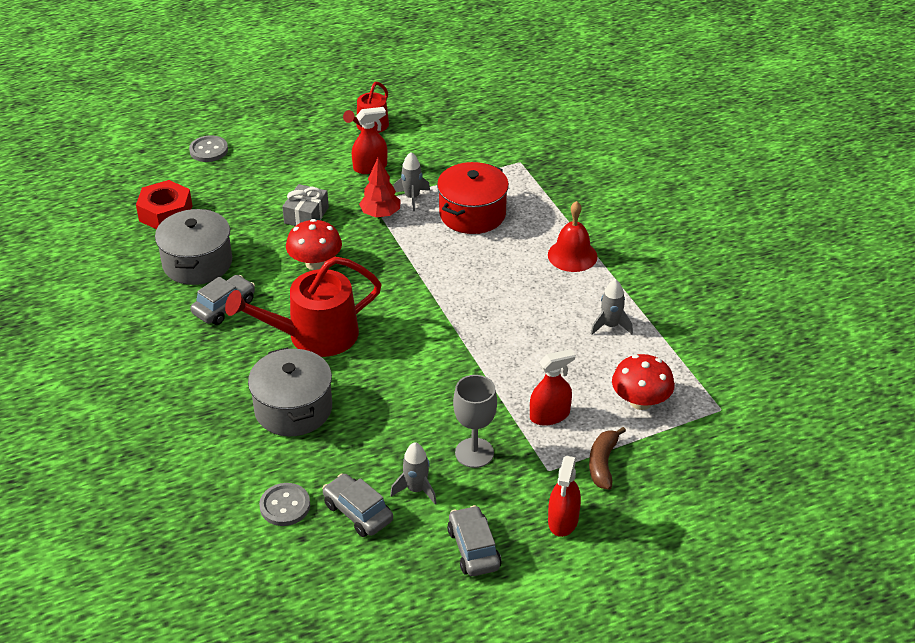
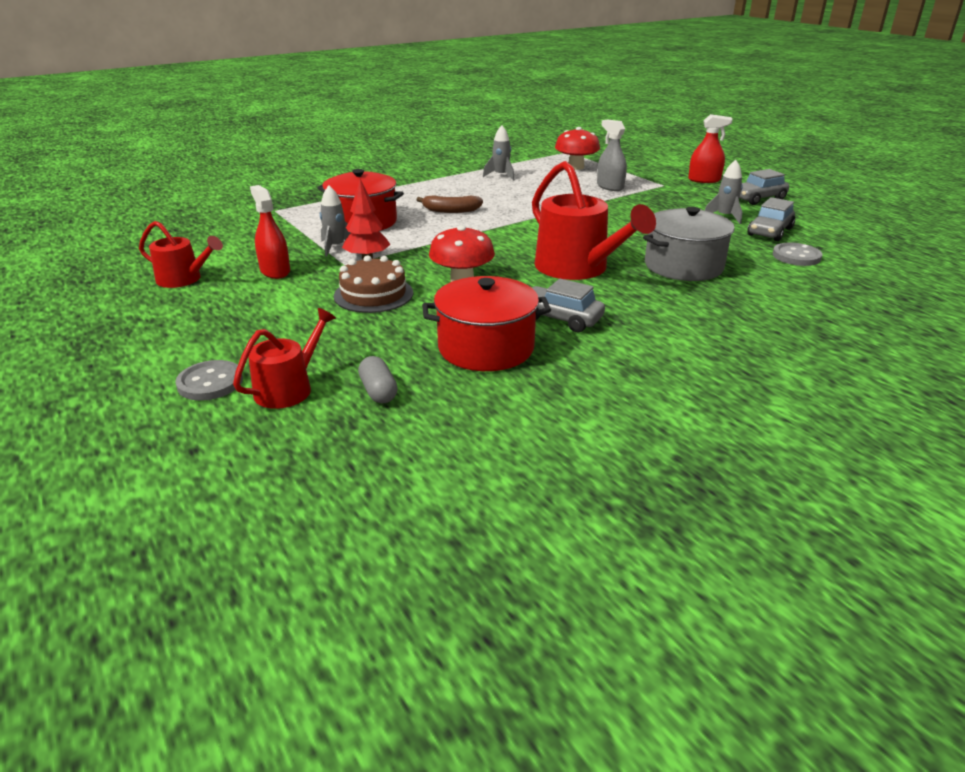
camera: 100 degrees left, 10 degrees down
(166, 213) = (378, 391): red nut -> grey capsule
(187, 179) = (288, 388): none -> red watering can
(197, 263) = (486, 348): grey pot -> red pot
(306, 215) = (373, 294): grey gift -> brown cake
(474, 453) = (669, 203): grey goblet -> none
(549, 415) = (610, 187): red spray bottle -> grey spray bottle
(572, 255) = (418, 188): red bell -> none
(603, 463) = (643, 173): brown banana -> brown banana (450, 210)

